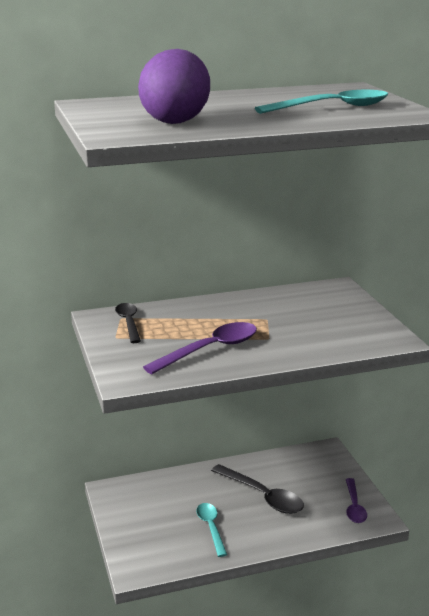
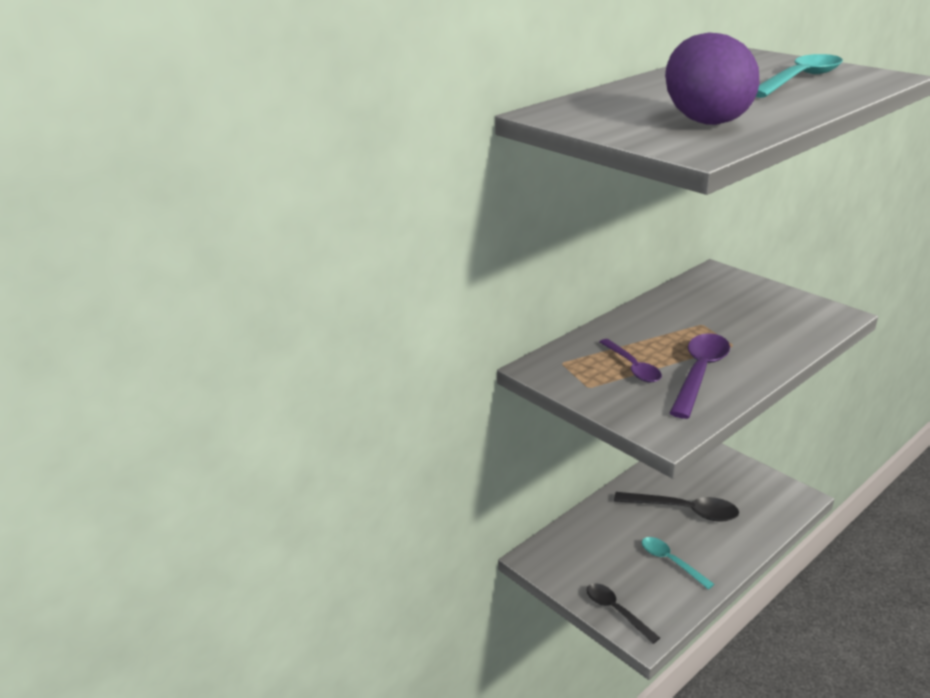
camera: 25 degrees left, 5 degrees up
(129, 323) = (578, 366): black spoon -> black spoon (616, 611)
(354, 506) = (771, 492): purple spoon -> purple spoon (632, 367)

